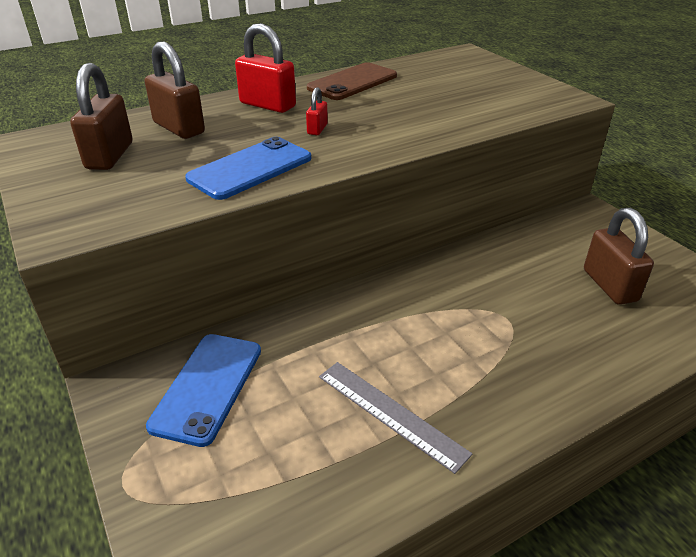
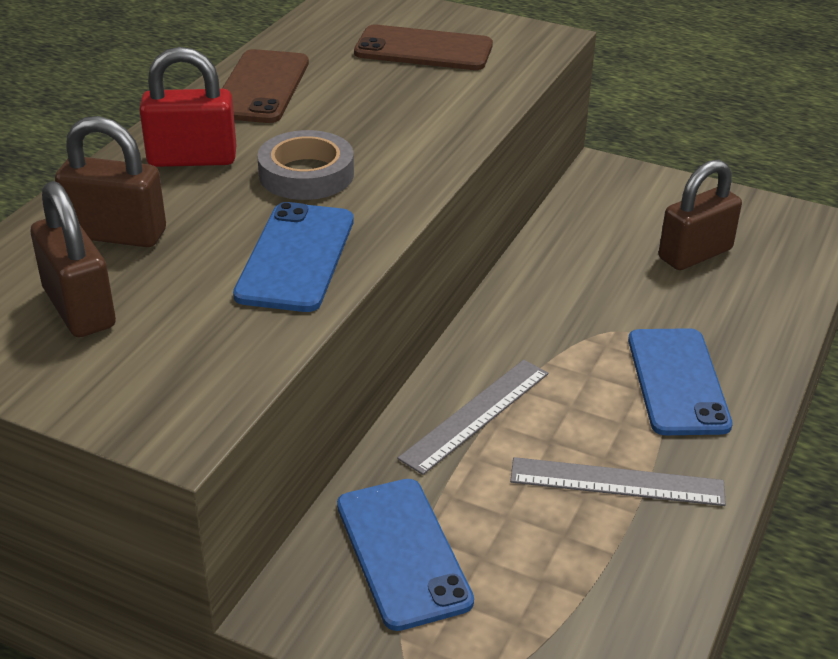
camera: 35 degrees left, 0 degrees up
(317, 129) = (306, 174): red padlock -> grey tape
(343, 325) = (476, 415): none -> grey ruler
(476, 86) = (423, 49): none -> brown phone
(508, 365) = (677, 381): none -> blue phone
(609, 285) = (695, 254): brown padlock -> brown padlock turned 75 degrees counterclockwise

